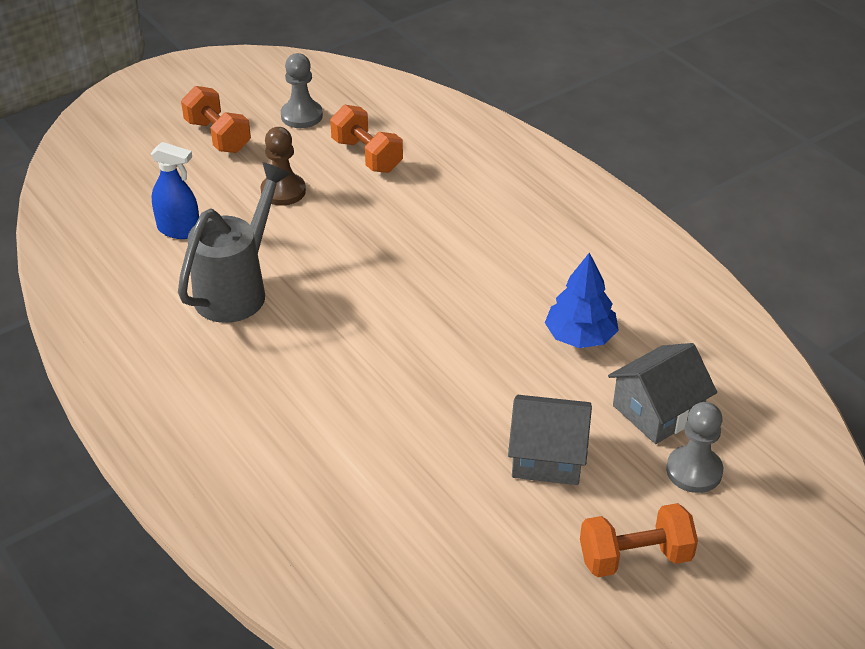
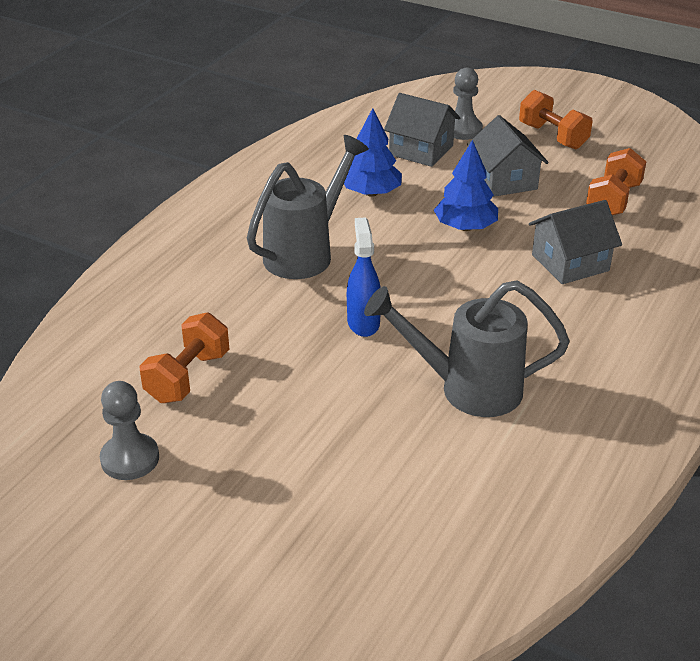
camera: 115 degrees left, 5 degrees down
(179, 230) = (412, 473): blue spray bottle -> blue spray bottle (363, 322)
(218, 136) = (212, 520): orange dumbbell -> orange dumbbell (613, 200)
(283, 191) = (290, 417): brown pawn -> none
(355, 436) = (570, 263): none -> grey house
(470, 383) = (465, 227): none -> blue tree
(495, 259) = (306, 252): none -> grey watering can

